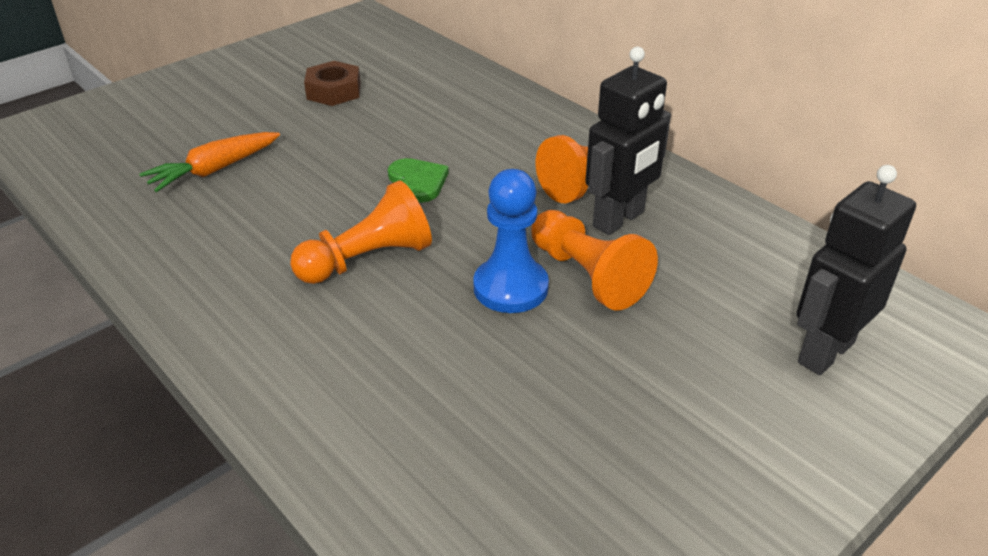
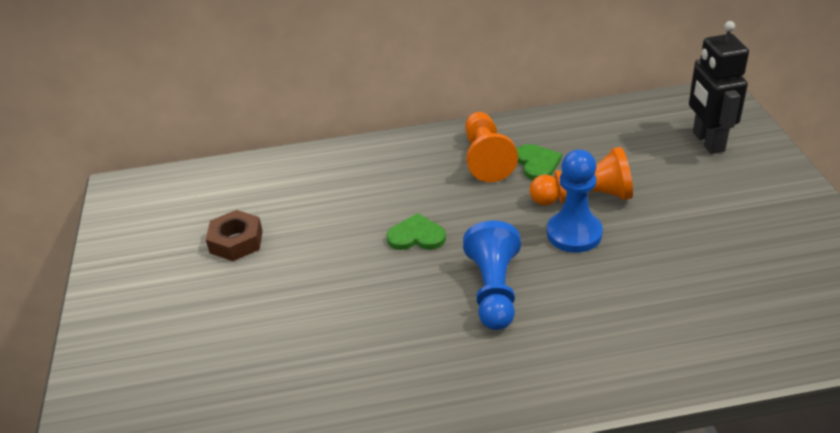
camera: 55 degrees left, 0 degrees up
(214, 170) = (294, 347): orange carrot -> none
(367, 259) = (494, 290): orange pawn -> blue pawn
(619, 219) = (537, 163): black robot -> green heart

